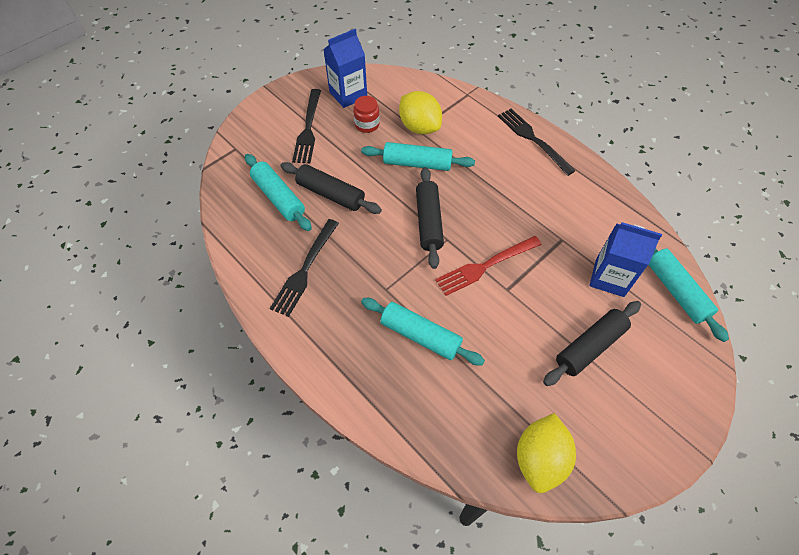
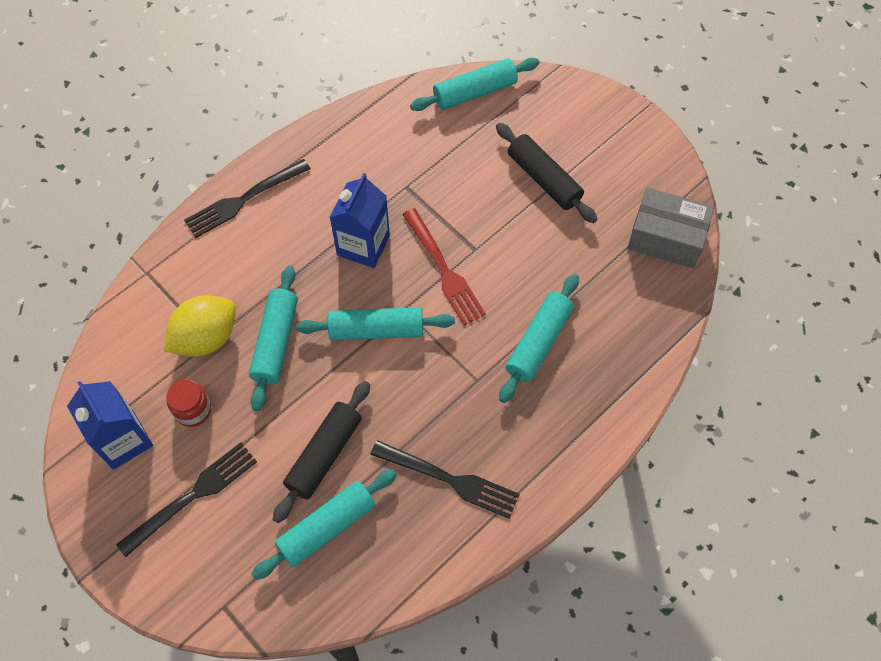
camera: 90 degrees left, 5 degrees up
(308, 129) = (192, 496): black fork -> black fork turned 45 degrees counterclockwise
(428, 222) = (376, 330): black rolling pin -> turquoise rolling pin
(540, 458) = (666, 238): yellow lemon -> grey box
(609, 277) = (458, 148): blue carton -> blue carton (363, 245)

